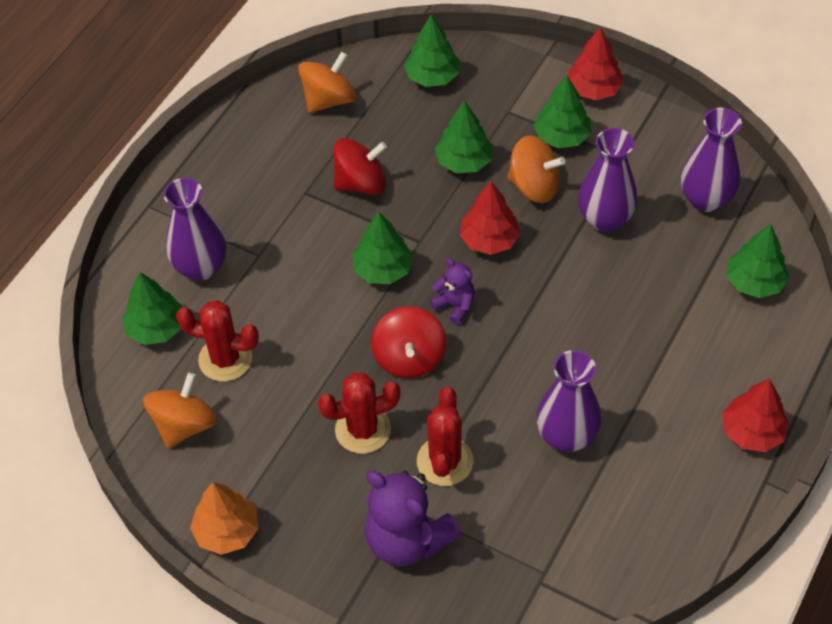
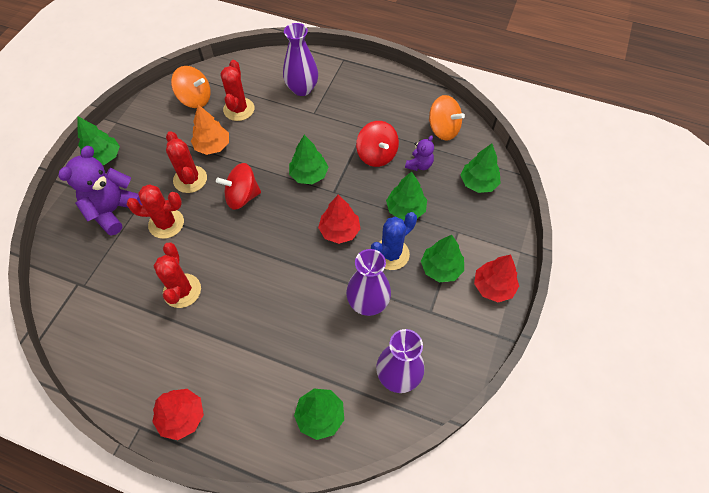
camera: 80 degrees right, 5 degrees up
(156, 328) = (258, 77): green tree -> green tree (104, 157)
(227, 531) = (127, 127): orange tree -> orange tree (212, 146)
(455, 305) = (283, 217): purple teddy bear -> purple teddy bear (419, 165)
(534, 186) = (391, 254): orange spinning top -> blue cactus
(566, 436) = (182, 291): purple vase -> red cactus

